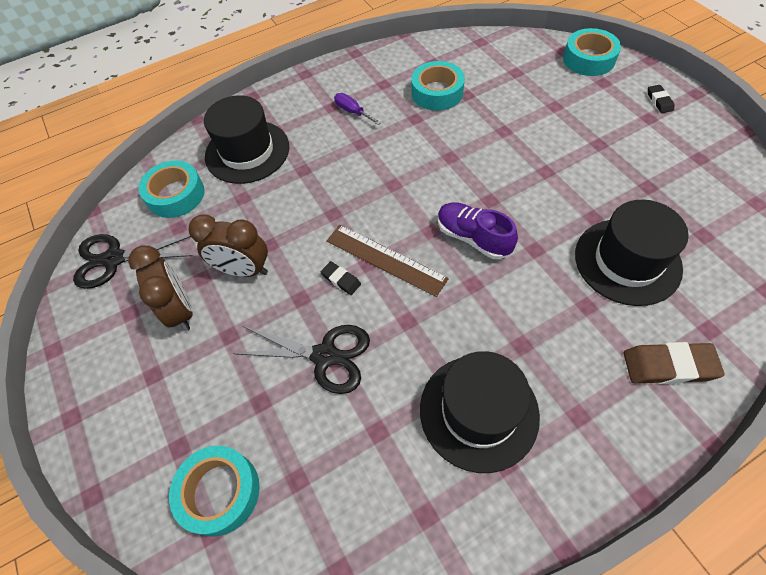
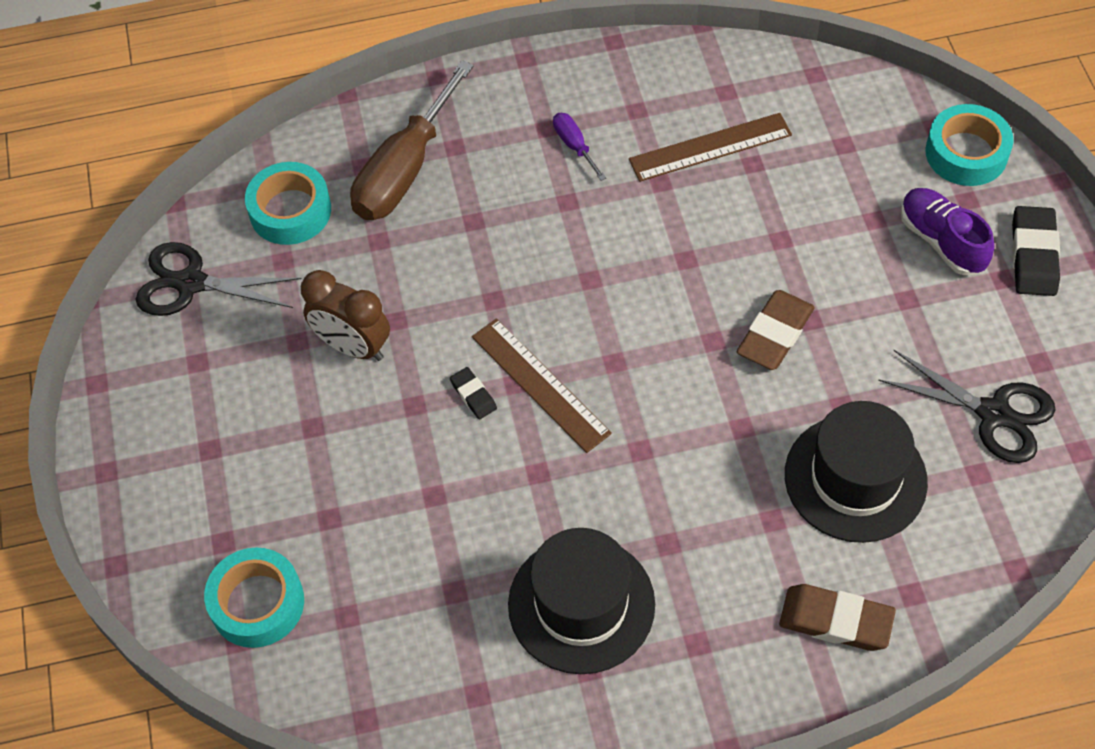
camera: 15 degrees right, 0 degrees up
(180, 310) = (261, 377): brown clock -> none
(247, 151) = (404, 170): black hat -> brown screwdriver
(325, 356) = (422, 486): black scissors -> black scissors (993, 413)
(437, 92) = (710, 147): turquoise tape -> brown ruler
(473, 238) = (667, 388): purple shoe -> purple shoe (941, 241)
(527, 185) = (775, 334): none -> brown eraser
(659, 101) = (1033, 255): black eraser -> black eraser, size x1.84

